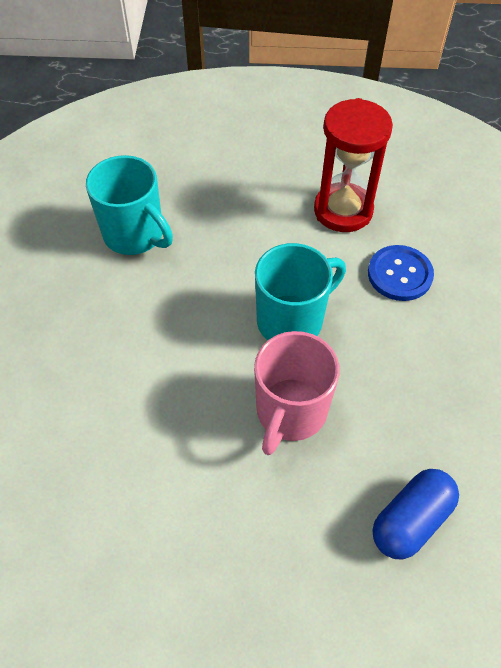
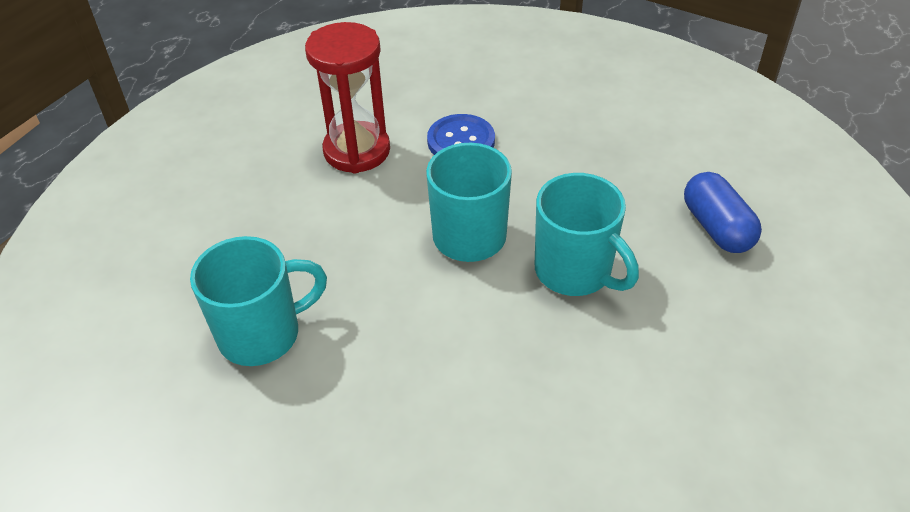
camera: 65 degrees left, 10 degrees down
(290, 412) = (575, 271): pink mug -> turquoise mug

